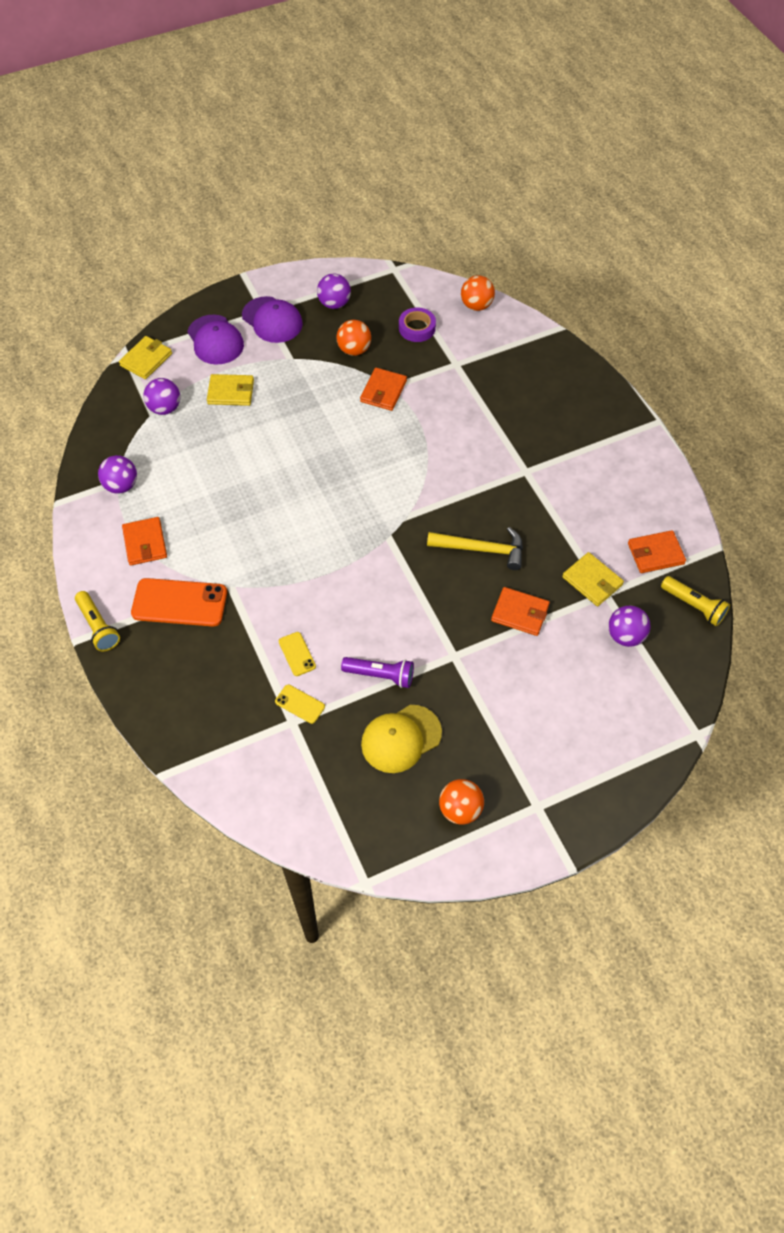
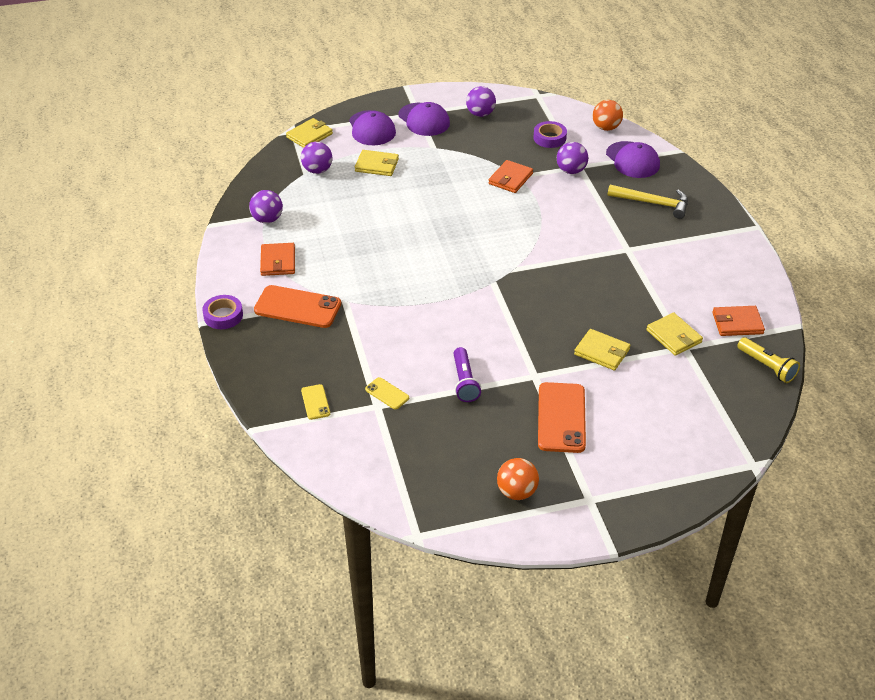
camera: 10 degrees right, 15 degrees down
(98, 627) = (223, 316): yellow flashlight -> purple tape
(297, 654) = (392, 357): yellow phone -> yellow phone (315, 402)
(354, 350) = (491, 147): orange ball -> none
(380, 675) = (464, 382): purple flashlight -> purple flashlight turned 60 degrees clockwise
(401, 738) = (473, 431): yellow cap -> none
(482, 549) = (576, 301): yellow hammer -> yellow hammer (653, 203)
(491, 706) = (561, 418): none -> orange phone
(512, 347) = (632, 160): none -> purple cap
(520, 613) = (602, 352): orange wallet -> yellow wallet
(625, 636) = (697, 381): purple ball -> purple ball (571, 171)

